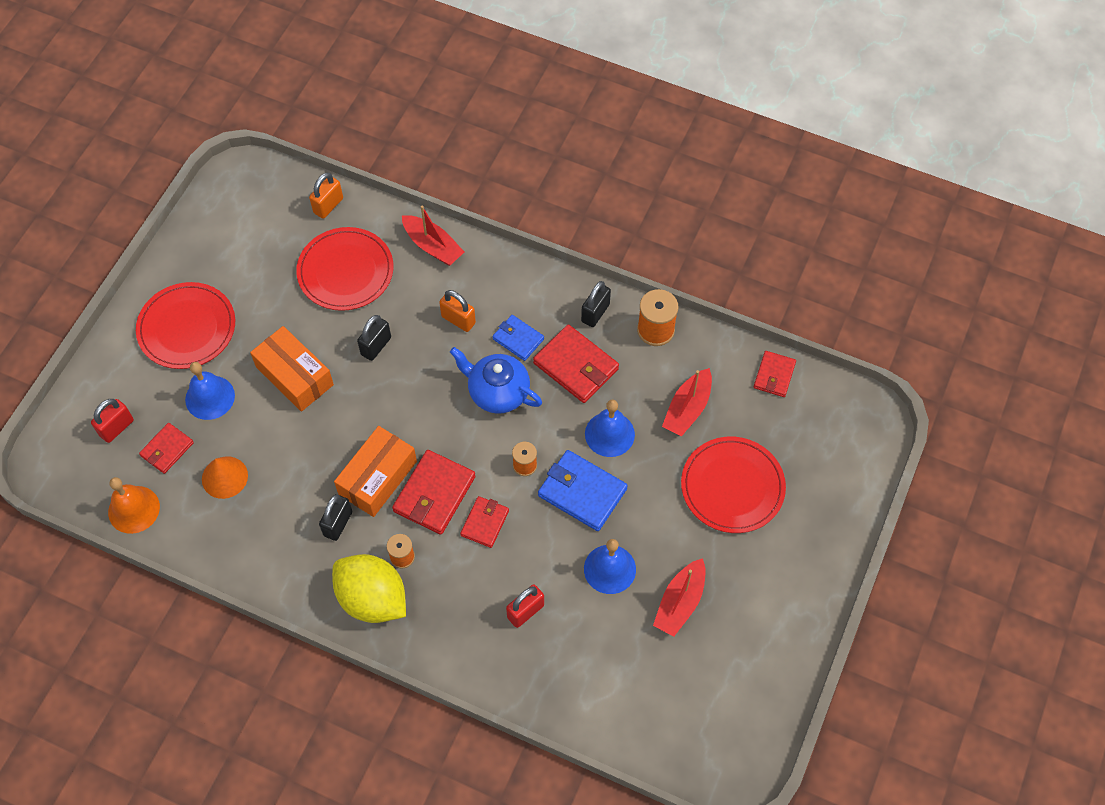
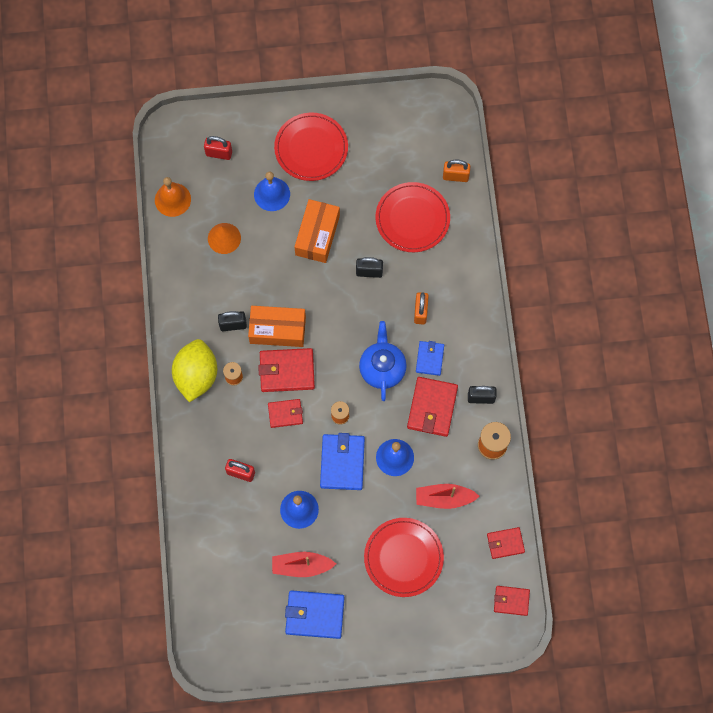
camera: 60 degrees right, 10 degrees up
(167, 449) = (222, 192): red wallet -> red wallet (511, 601)
(433, 246) = (466, 262): red boat -> none
(747, 619) = (315, 615): none -> blue wallet

